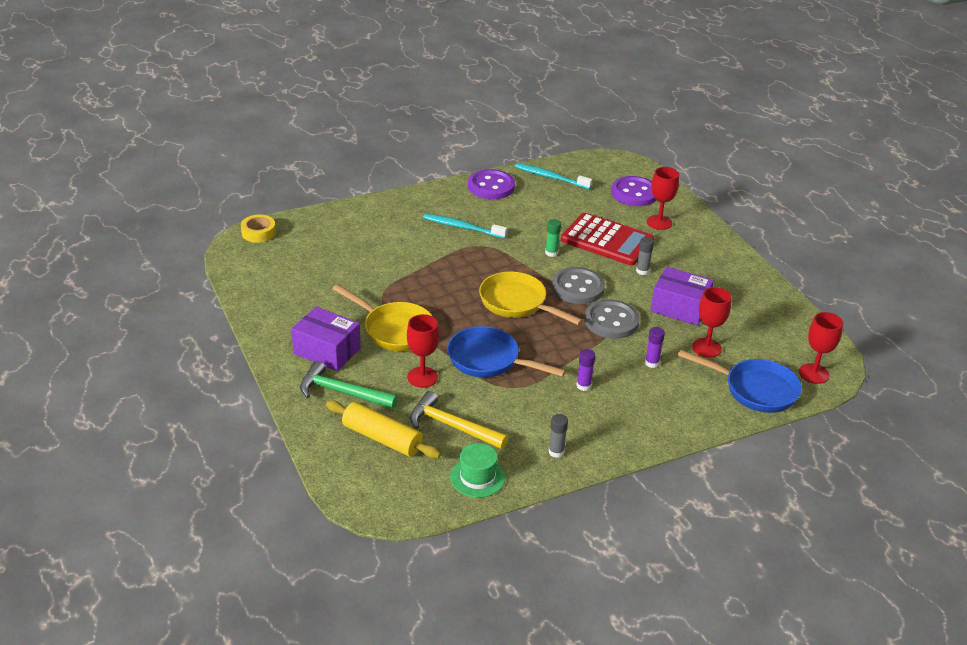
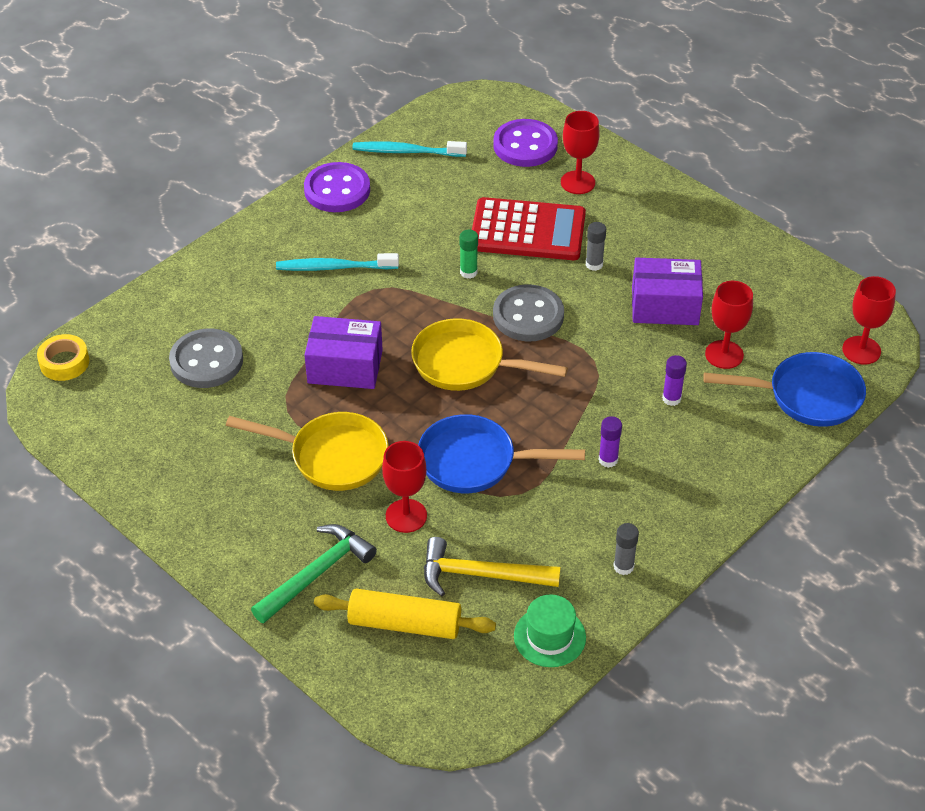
camera: 20 degrees left, 10 degrees up
(327, 351) = (263, 519): purple box -> purple box (345, 367)
(342, 392) = (317, 574): green hammer -> green hammer turned 135 degrees clockwise
(611, 321) = (593, 353): grey button -> grey button (206, 361)

